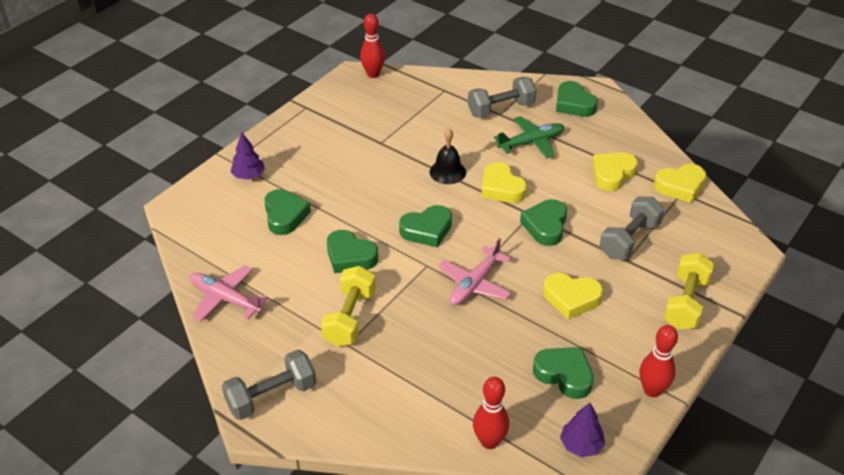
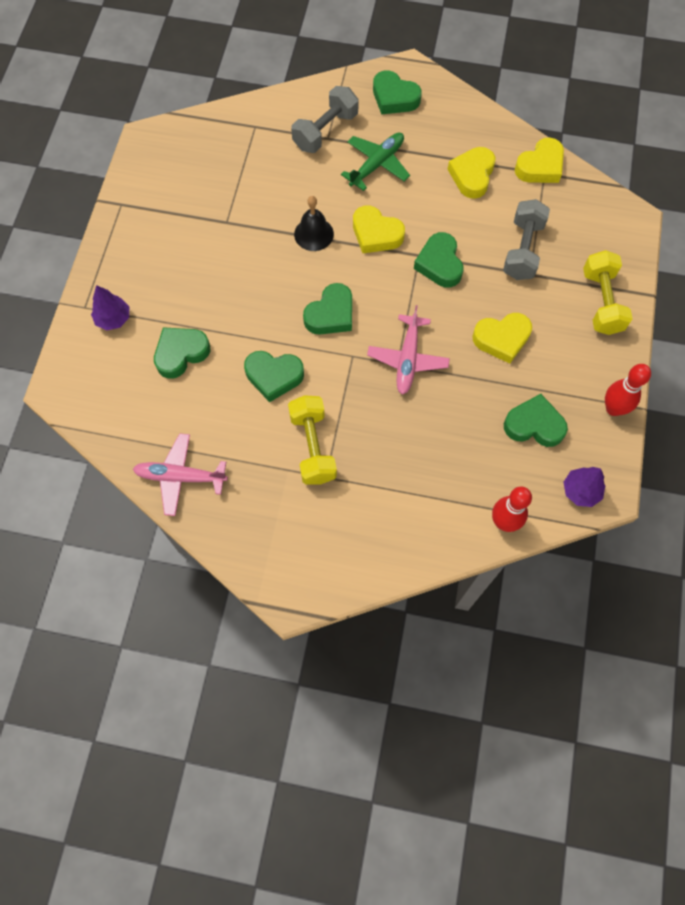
camera: 25 degrees left, 25 degrees up
(271, 396) = (289, 563): grey dumbbell -> none
(285, 215) = (181, 353): green heart -> green heart turned 90 degrees counterclockwise
(373, 74) = (168, 132): red bowling pin -> none

